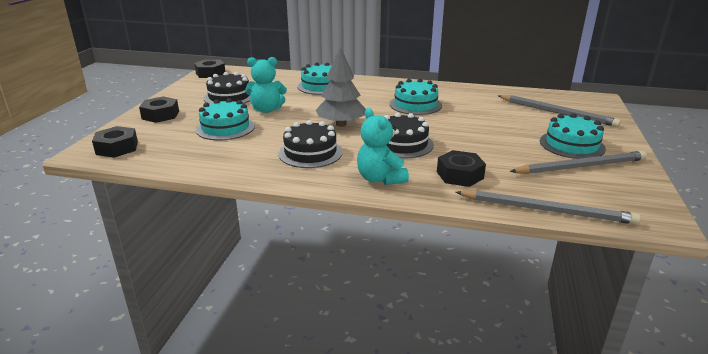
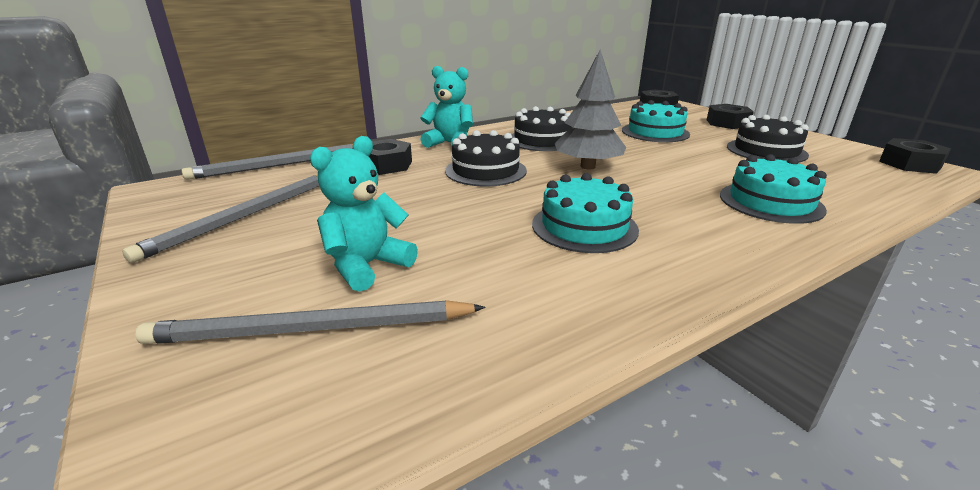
camera: 135 degrees right, 0 degrees up
(267, 110) = (690, 153): turquoise teddy bear -> turquoise teddy bear (367, 266)
(572, 145) = (262, 247): turquoise cake -> none

